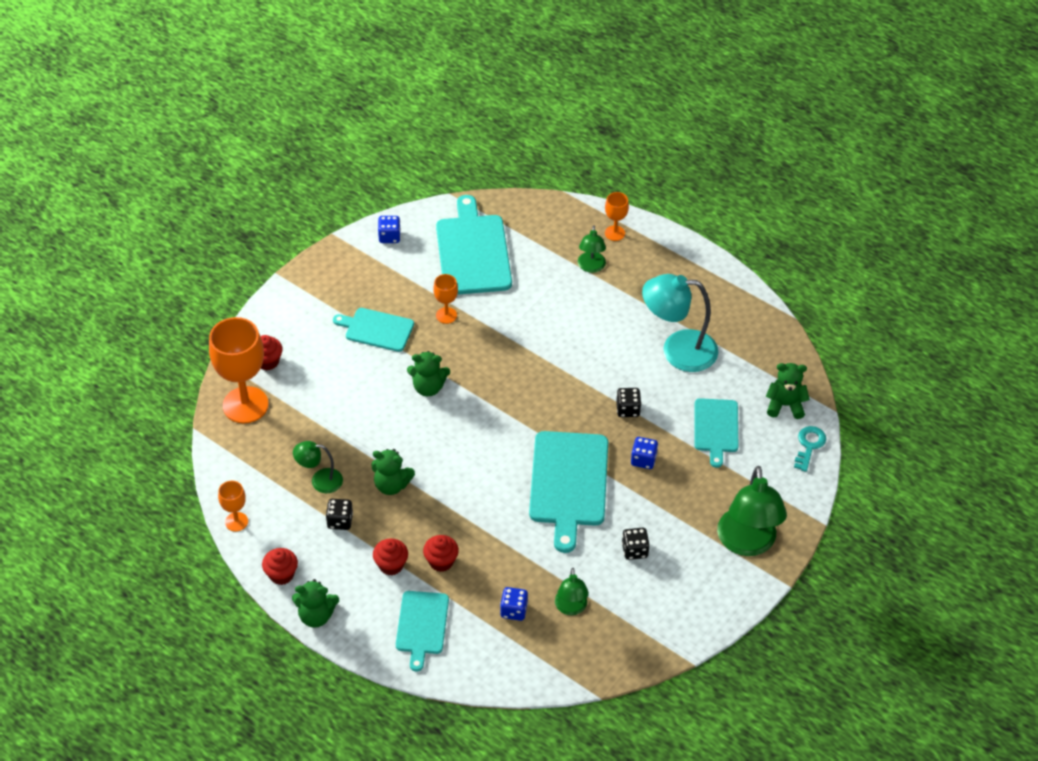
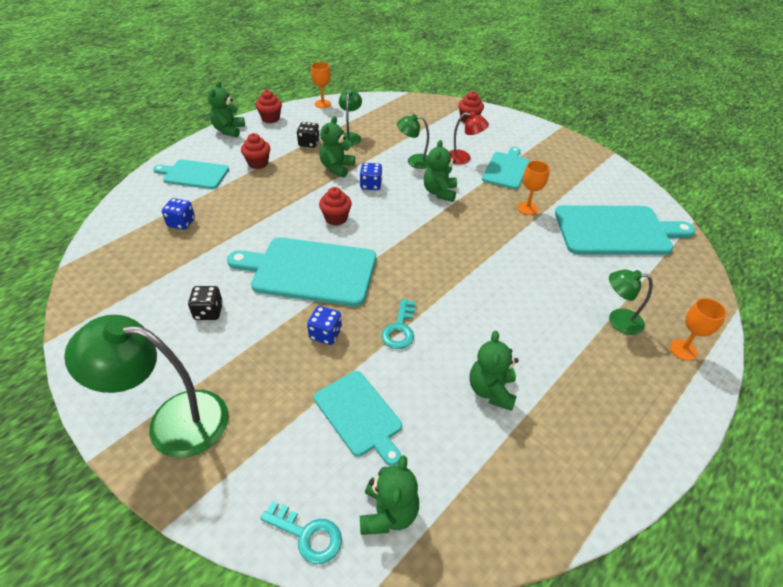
camera: 95 degrees right, 5 degrees down
(245, 405) = (427, 110): orange goblet -> none
(358, 367) = (463, 158): none -> red lamp
(389, 237) = (620, 181): blue dice -> blue dice (371, 185)
(441, 561) = (250, 187): red cupcake -> red cupcake (336, 218)
(571, 608) = (164, 258): green lamp -> green lamp (414, 161)
(628, 409) = (400, 329): black dice -> turquoise key
(677, 350) = (491, 390): turquoise lamp -> green teddy bear
(716, 428) = (359, 415): turquoise cutting board -> turquoise cutting board turned 135 degrees counterclockwise

